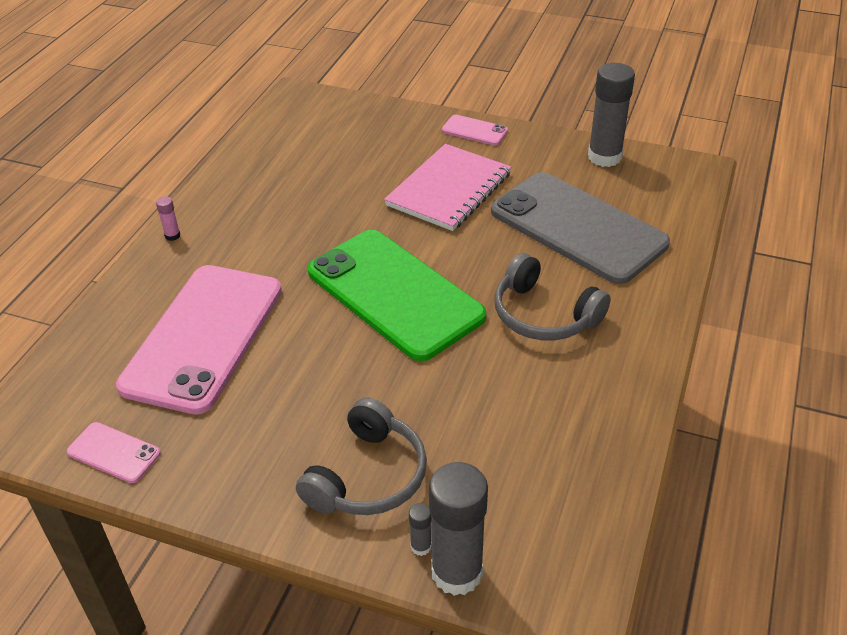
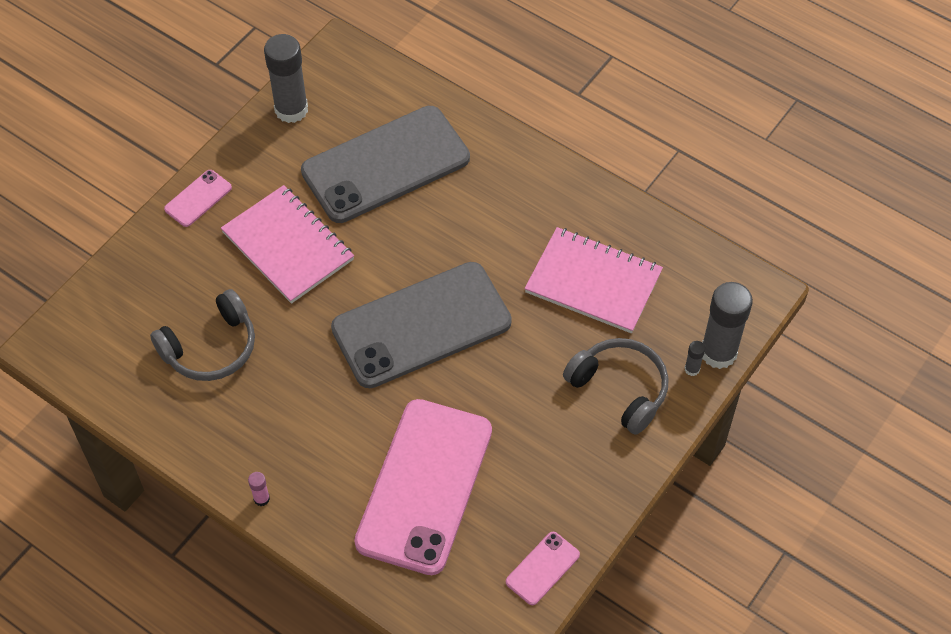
camera: 75 degrees left, 15 degrees up
(203, 337) = (424, 486): pink phone -> pink phone turned 75 degrees clockwise
(395, 294) = (421, 325): green phone -> grey phone
(510, 420) = (593, 282): none -> pink notebook
(544, 315) = (487, 224): grey headphones -> grey headphones (211, 347)

